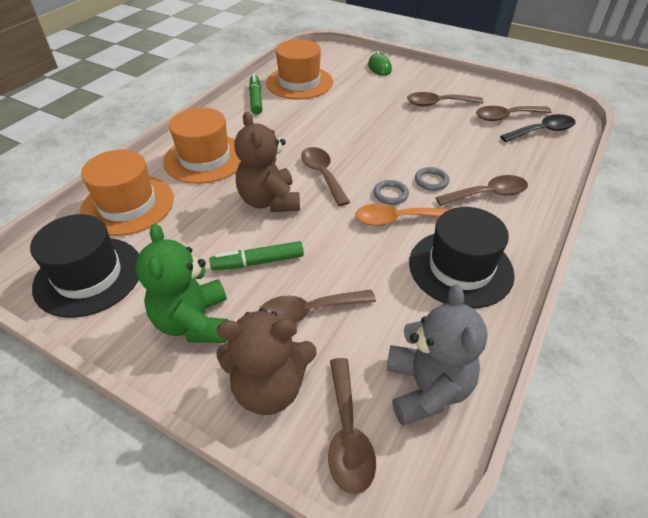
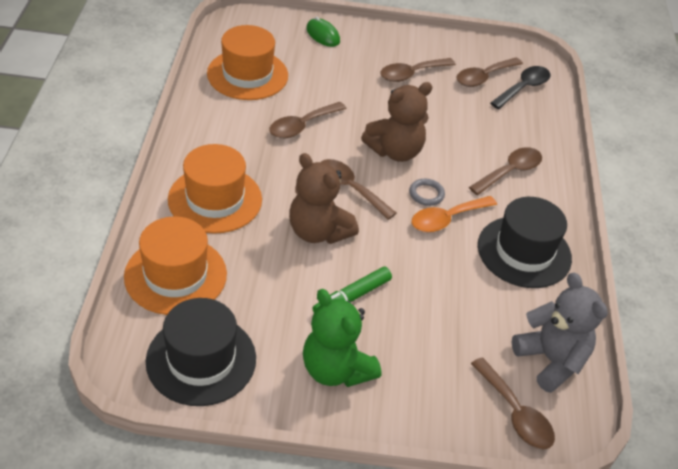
camera: 30 degrees left, 0 degrees up
(256, 99) = (214, 108): green marker -> none
(269, 387) = (436, 400): brown teddy bear -> brown teddy bear (395, 151)
(307, 312) = (425, 329): brown spoon -> brown spoon (302, 126)
(431, 181) = (454, 170): grey ring -> none

